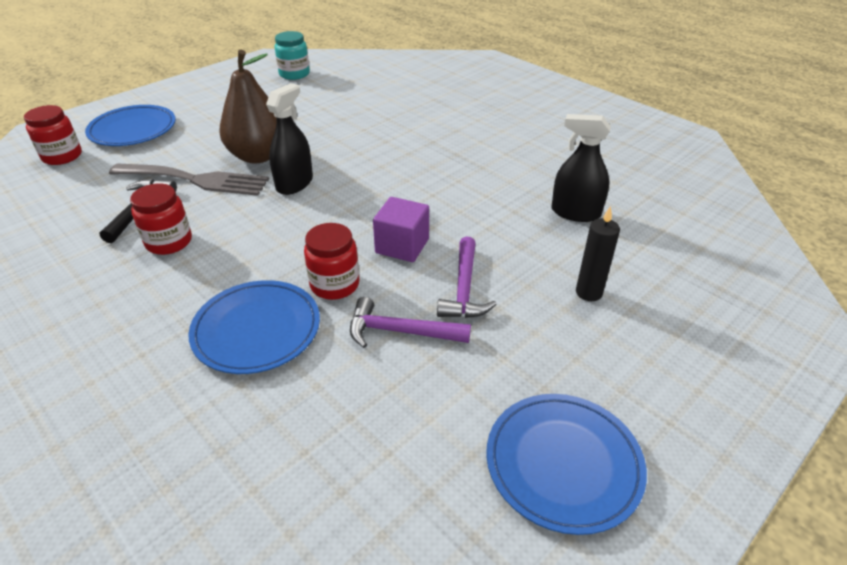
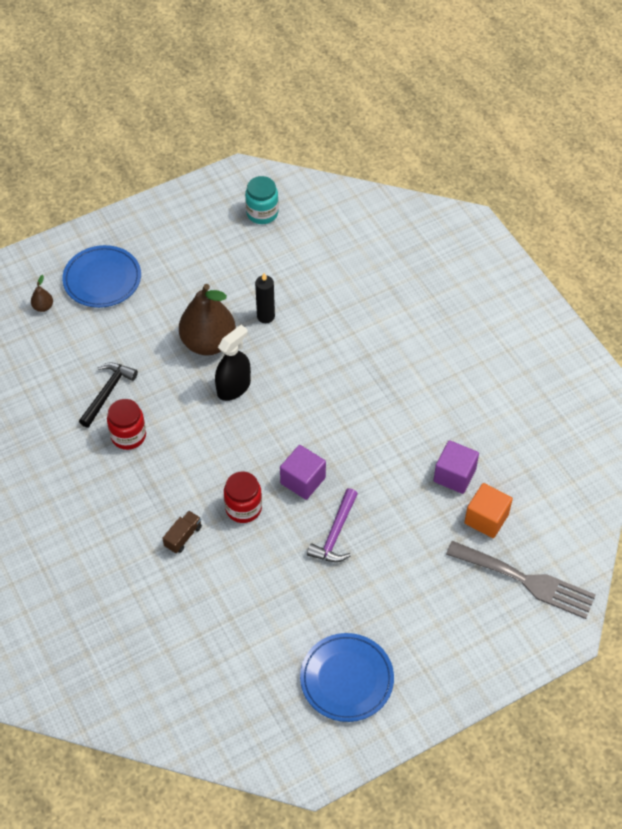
camera: 15 degrees right, 15 degrees up
(62, 156) = (43, 307): red jar -> brown pear
(196, 180) = (153, 364): grey fork -> grey fork (527, 581)
(257, 330) = (183, 536): blue plate -> brown truck
(400, 331) = (278, 561): purple hammer -> none
(575, 213) = (454, 475): black spray bottle -> purple cube
(588, 292) = (424, 559): black candle -> black candle (266, 316)
(635, 242) = (486, 519): none -> orange cube

